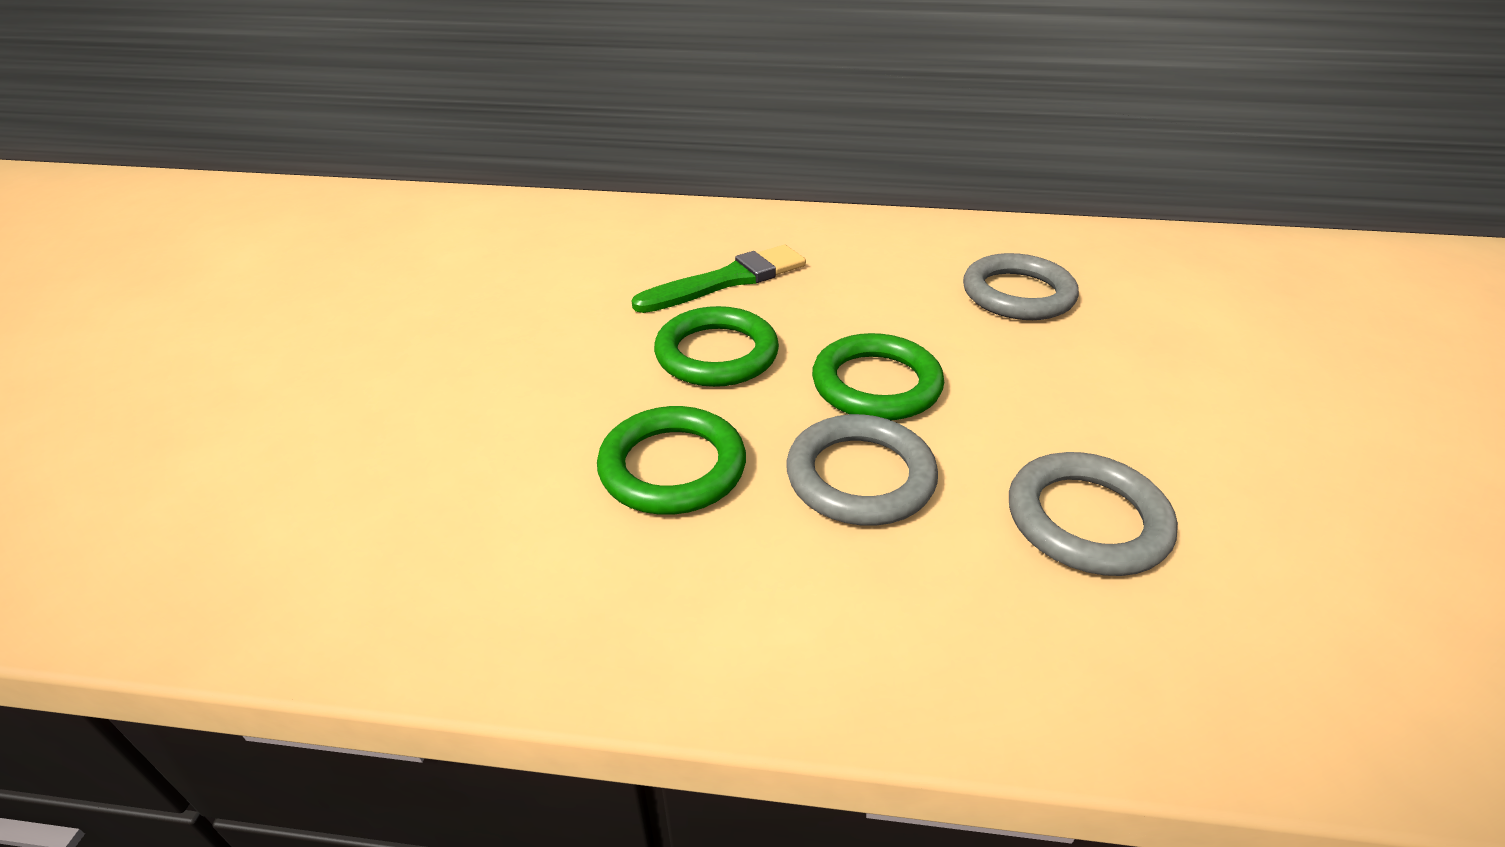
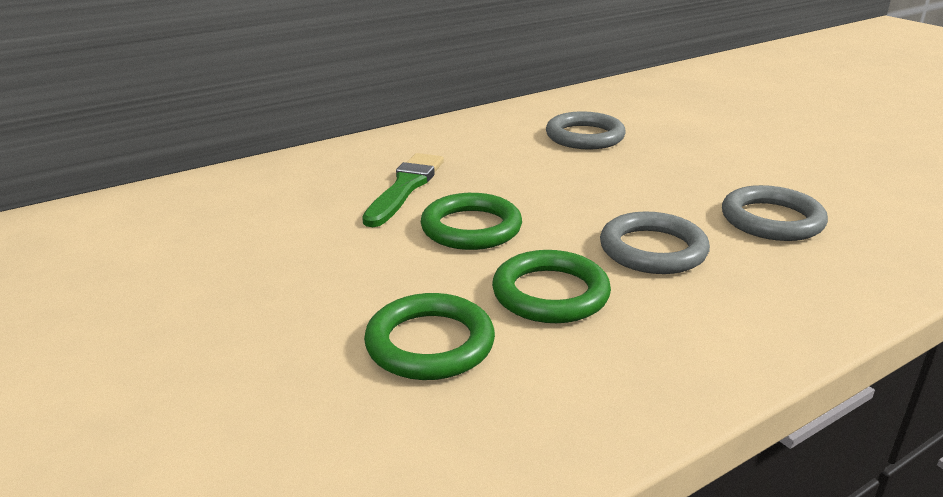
camera: 40 degrees left, 10 degrees down
(876, 384) = (587, 205): green ring -> green ring (430, 343)

